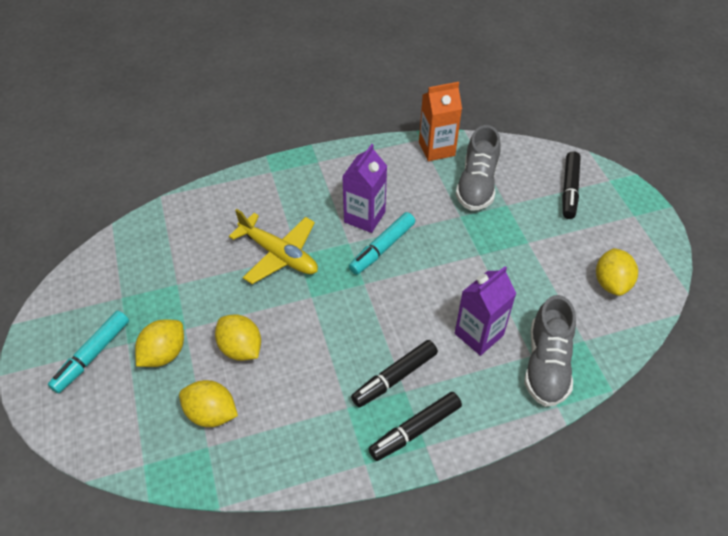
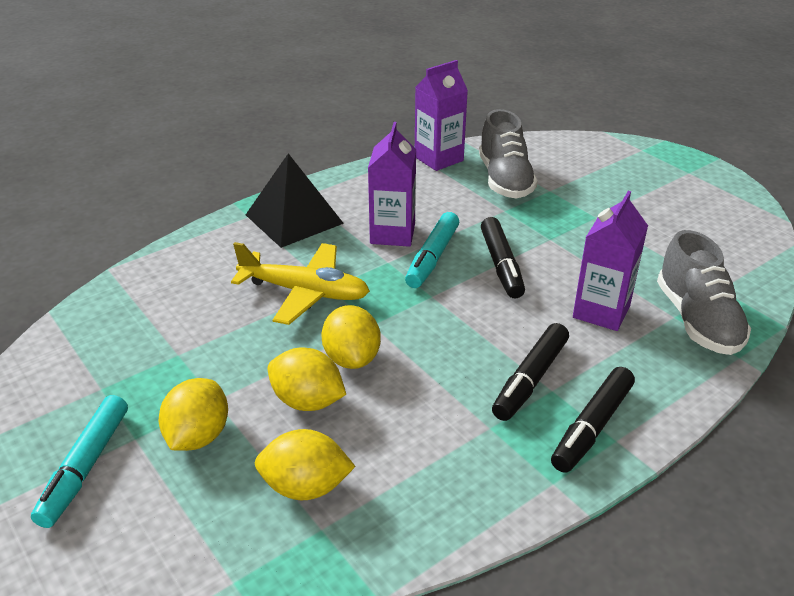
camera: 20 degrees left, 15 degrees down
(301, 183) = (294, 219): none -> black pyramid
(436, 149) = (438, 159): orange carton -> purple carton
(569, 189) = (607, 165): black marker -> black marker (501, 265)
(611, 283) = (709, 232): yellow lemon -> yellow lemon (352, 358)

